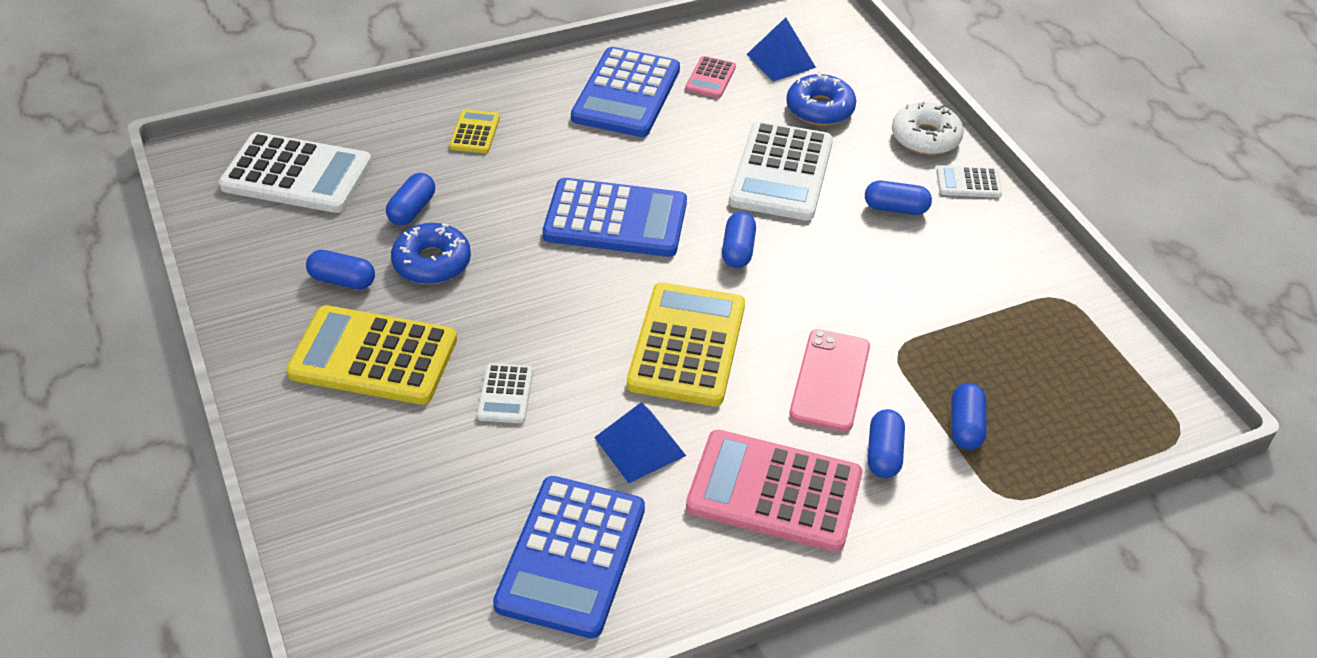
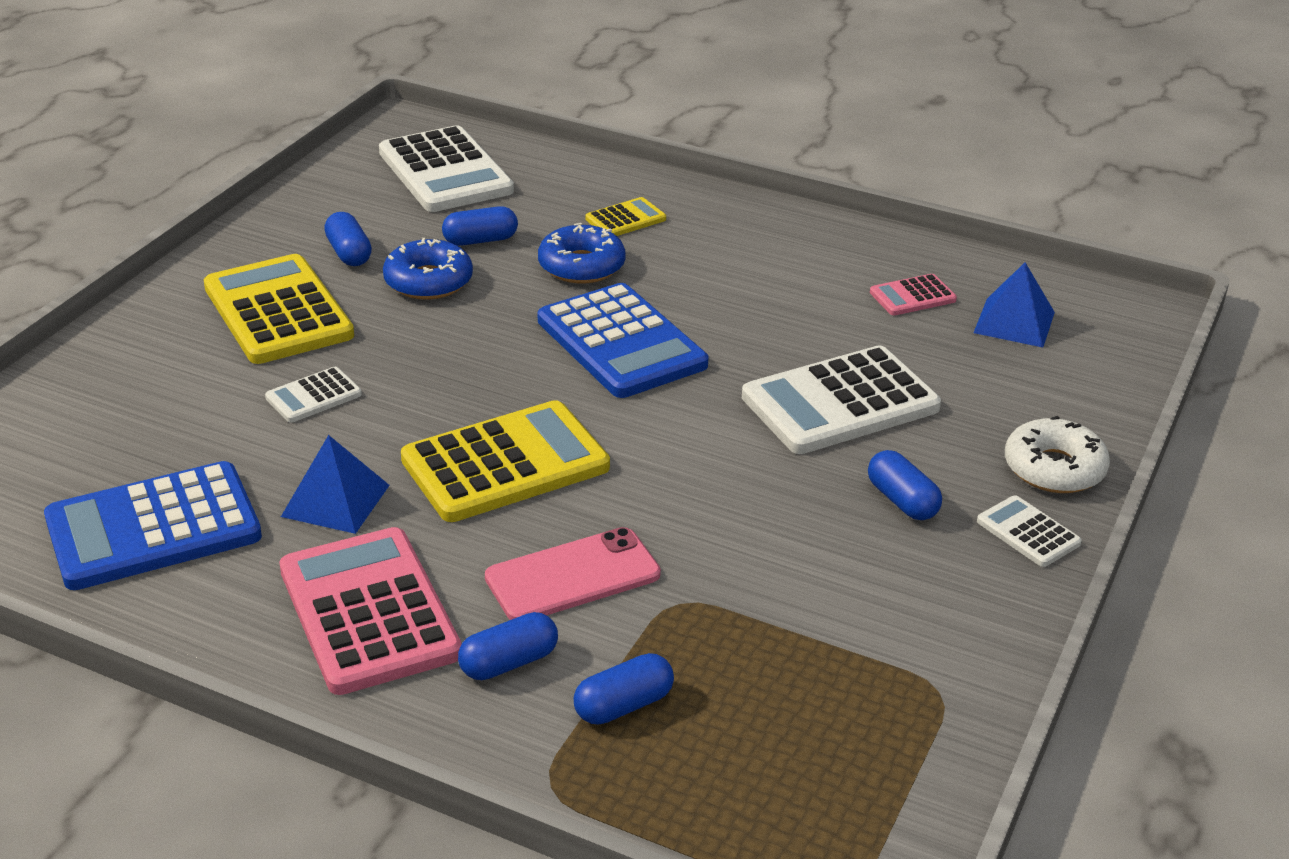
camera: 50 degrees right, 10 degrees down
(626, 94) = (808, 264): blue calculator -> none
(738, 250) = (682, 431): blue capsule -> none
(820, 109) = (980, 380): blue donut -> blue donut (581, 266)

